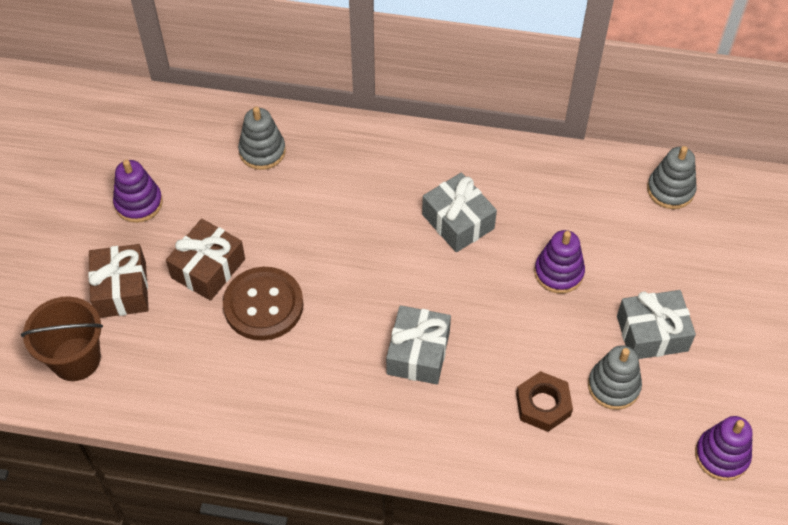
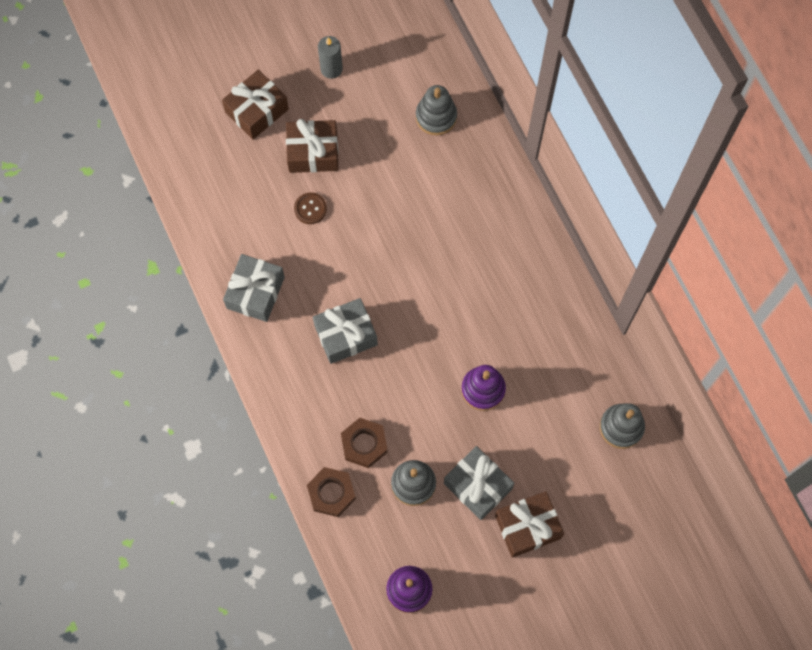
camera: 55 degrees right, 15 degrees up
(76, 359) = (187, 123): brown bucket -> none
(138, 203) = (331, 69): purple stacking toy -> grey candle
(263, 305) = (310, 209): brown button -> brown button, size x0.49
(458, 221) = (476, 291): grey gift -> grey gift (255, 292)
(574, 465) = (331, 493): none -> brown nut
(719, 317) = (527, 527): none -> brown gift

